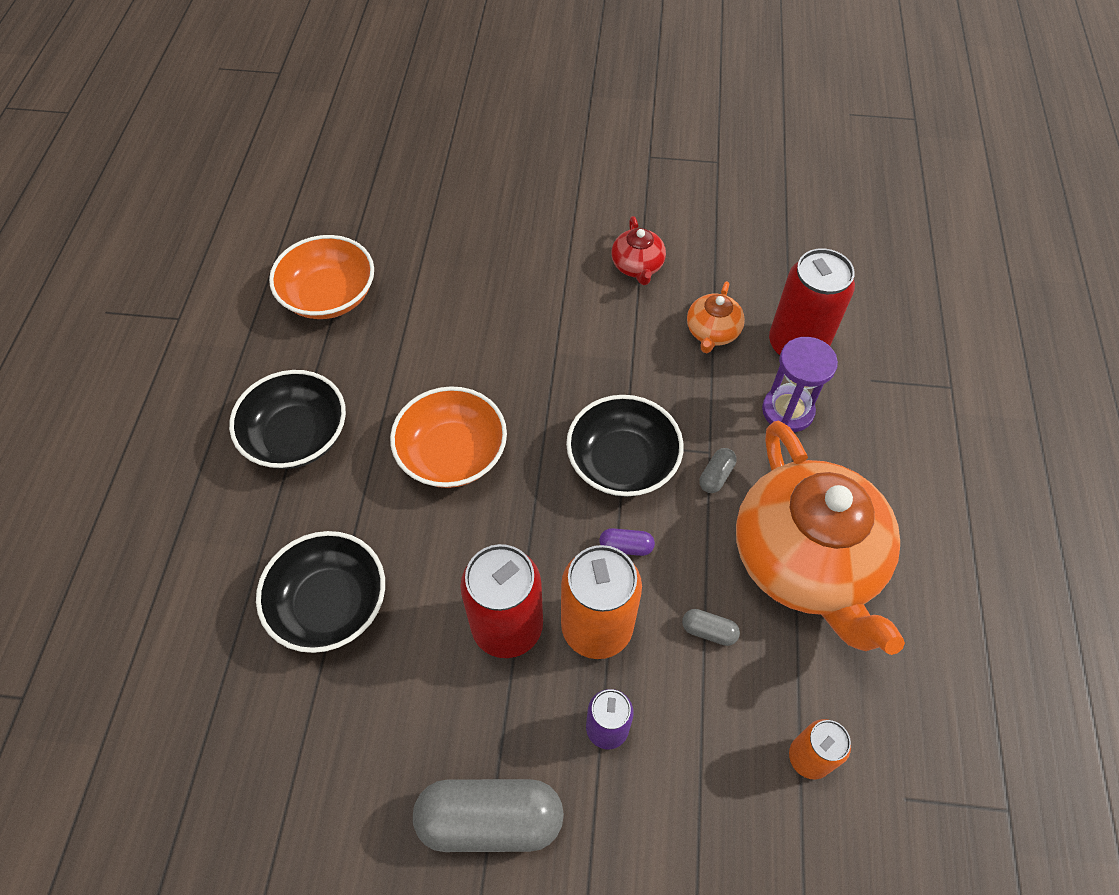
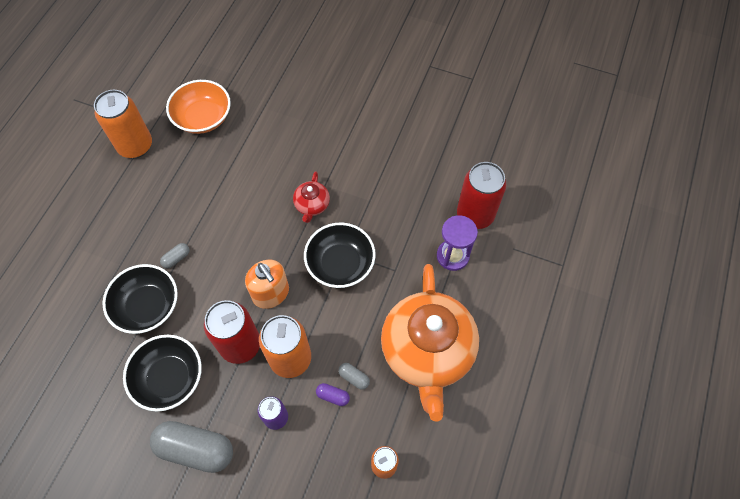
camera: 15 degrees right, 5 degrees up
(231, 360) = (135, 146): none -> orange can
(297, 436) = (158, 202): black bowl -> black bowl (169, 378)
(452, 453) = (243, 234): orange bowl -> none
(529, 534) = (271, 293): none -> orange soap dispenser
(626, 546) = (324, 315): purple capsule -> purple capsule (333, 396)
(637, 266) = (394, 140): red teapot -> red teapot (312, 205)
(712, 332) = (425, 194): orange teapot -> none
(716, 476) = (393, 286): grey capsule -> grey capsule (176, 258)

